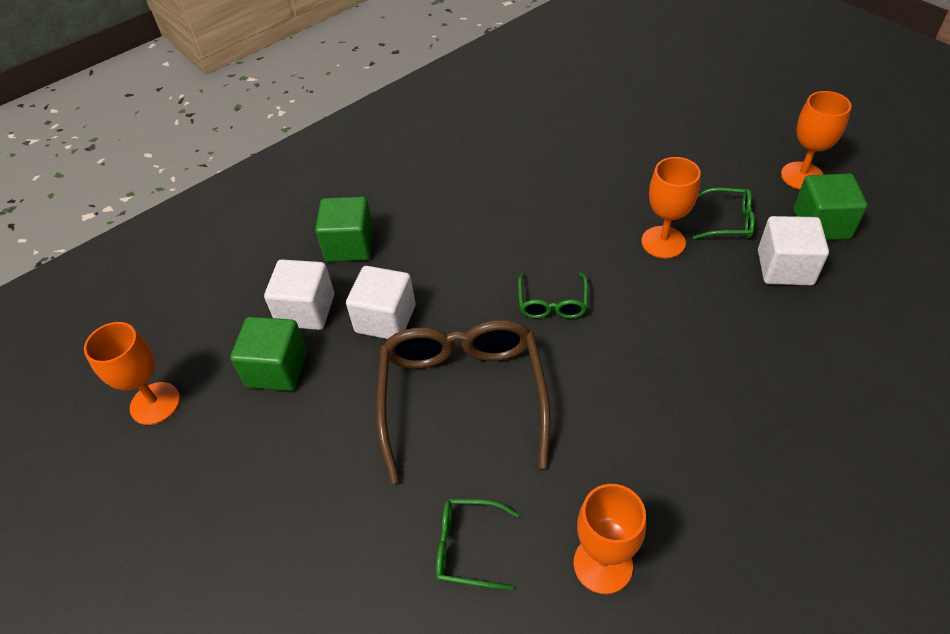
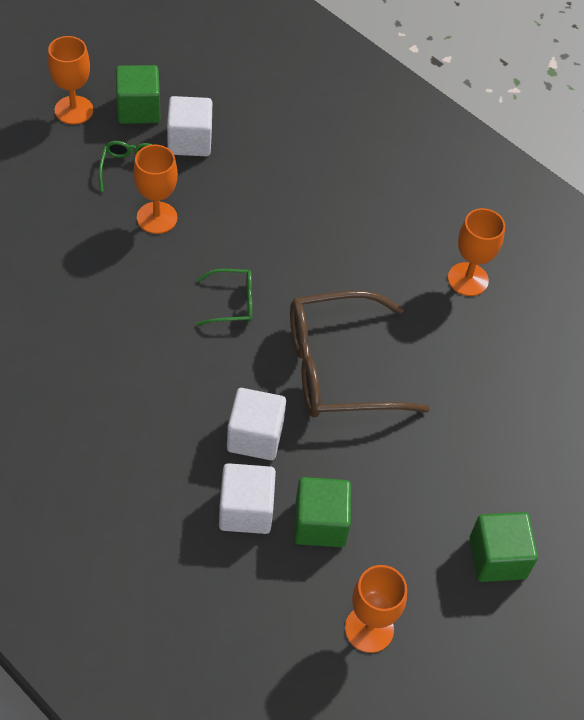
camera: 105 degrees left, 5 degrees up
(349, 245) = (153, 482): green cube -> green cube (497, 558)
(467, 547) = (469, 359): green glasses -> none

